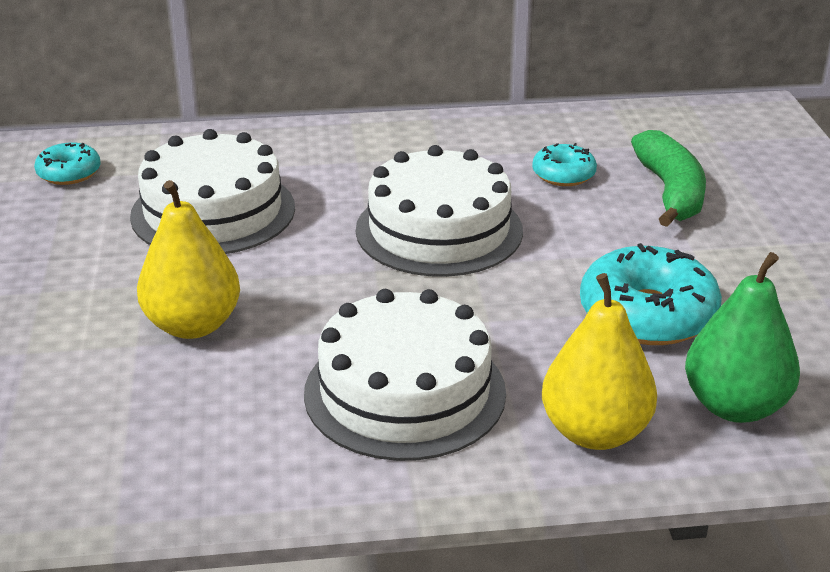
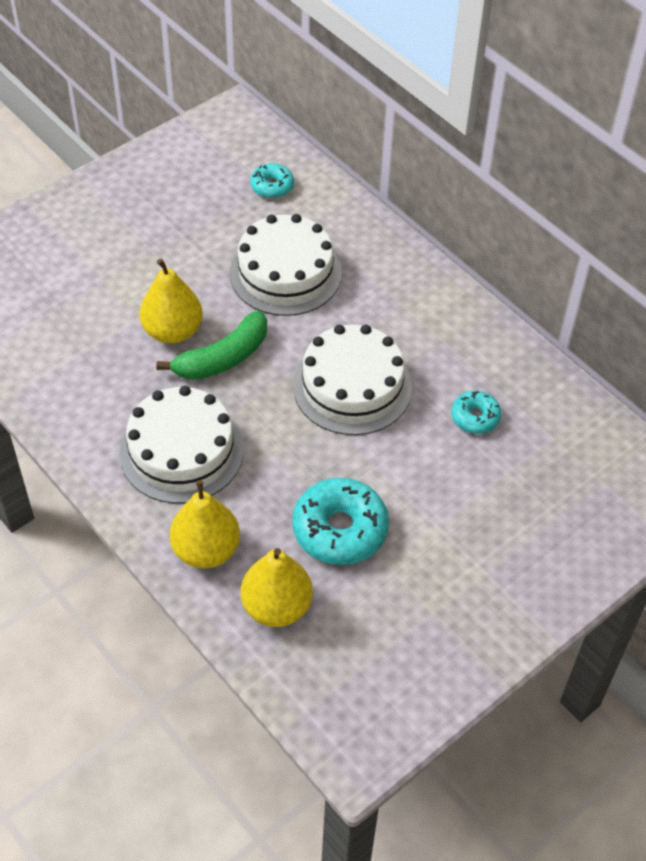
camera: 55 degrees right, 20 degrees up
(670, 192) = (501, 485): green banana -> green banana (222, 358)
(734, 406) = (276, 607): green pear -> yellow pear

